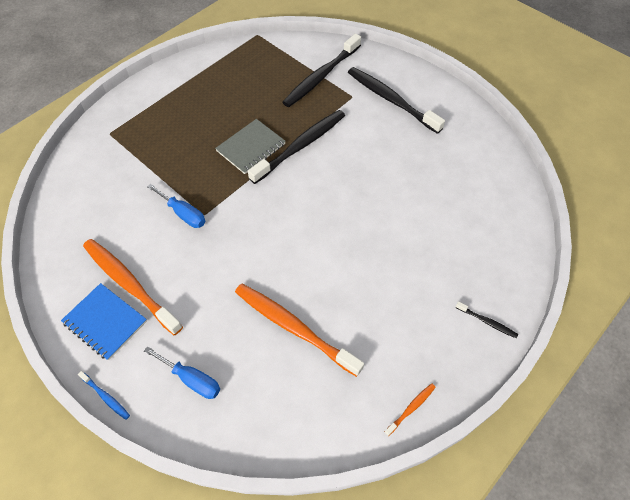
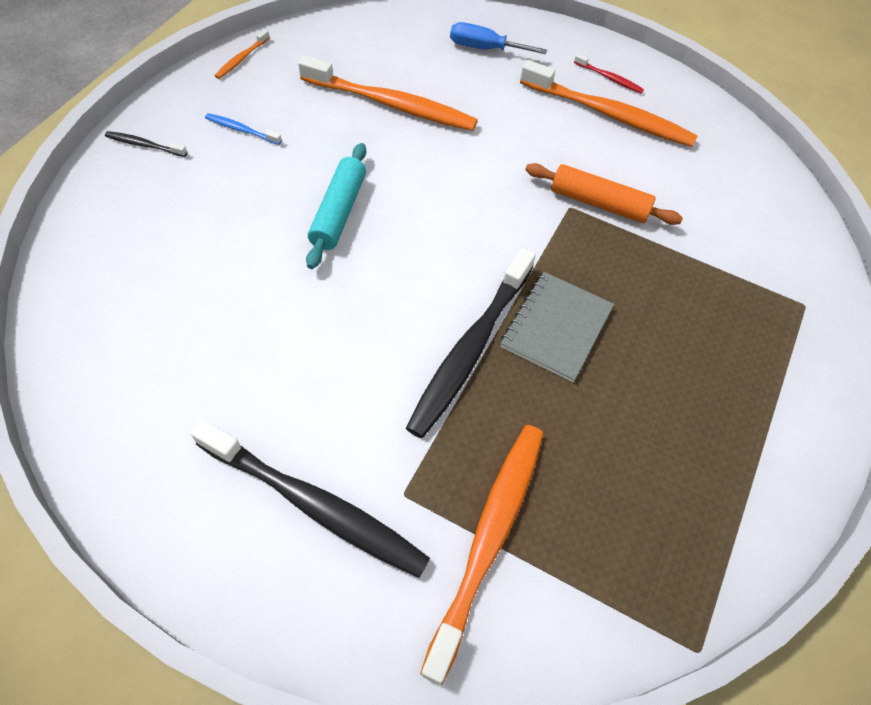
camera: 160 degrees right, 0 degrees up
(105, 322) = (609, 78): blue notebook -> red toothbrush
(106, 397) = (562, 26): blue toothbrush -> blue toothbrush (242, 130)
(183, 214) = (599, 203): blue screwdriver -> orange rolling pin
(321, 76) = (488, 540): black toothbrush -> orange toothbrush
(354, 239) = (339, 212): none -> turquoise rolling pin

